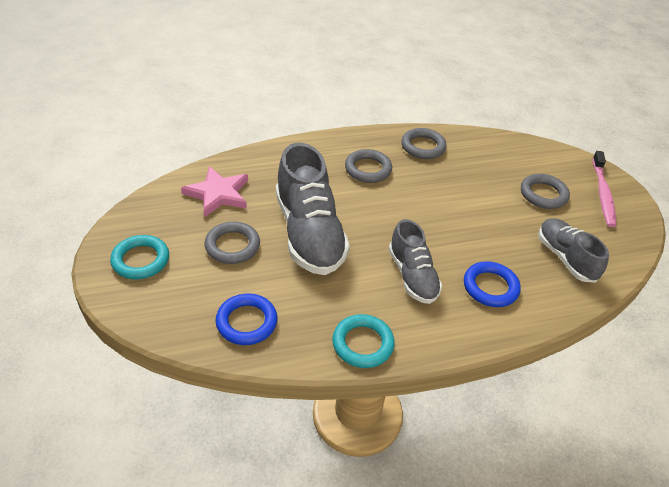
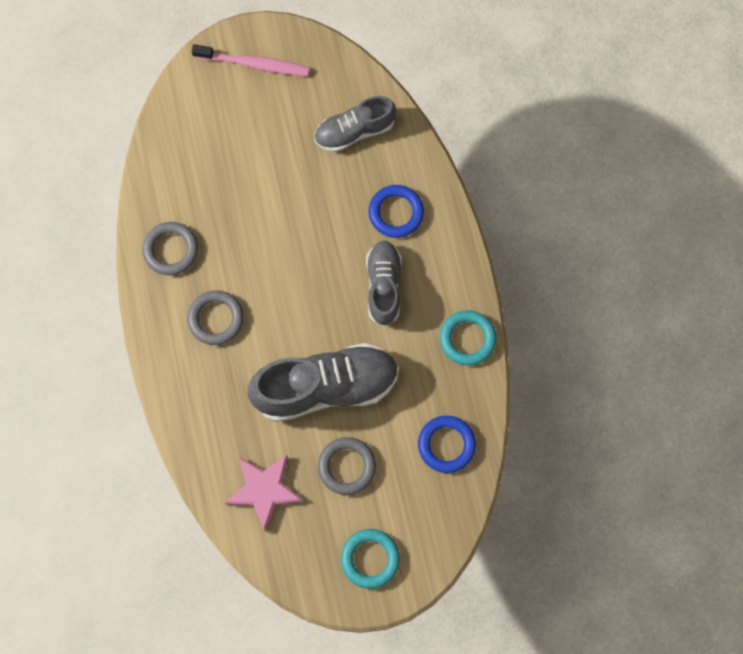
camera: 85 degrees left, 30 degrees up
(412, 276) = (383, 285): grey shoe -> grey shoe turned 75 degrees counterclockwise
(543, 194) = (257, 129): grey ring -> none

